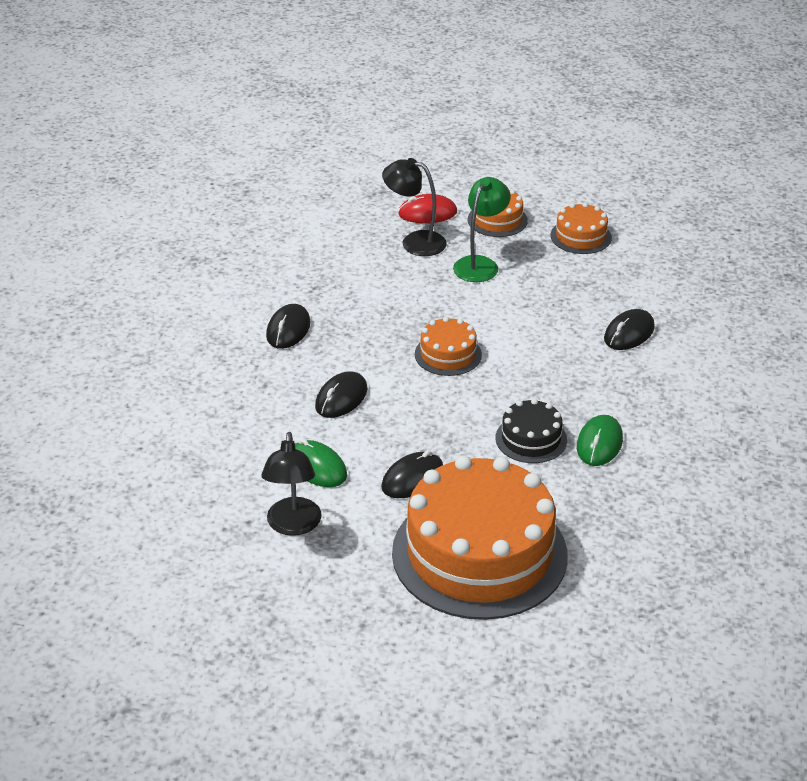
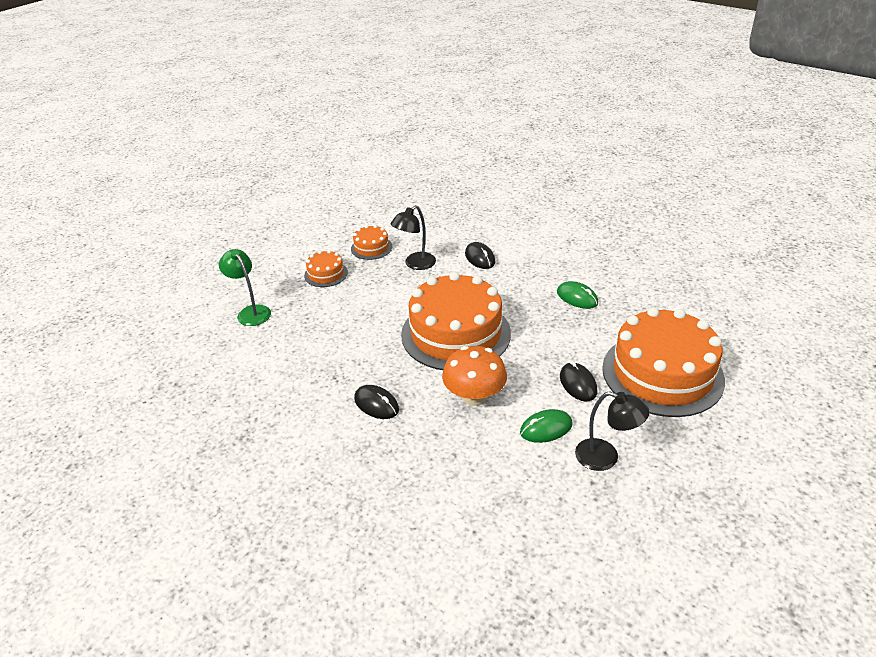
camera: 65 degrees left, 0 degrees up
(341, 398) = (474, 396): black mouse -> orange mushroom
(414, 242) = (319, 315): black lamp -> black lamp (415, 264)
(427, 213) = (291, 301): red mouse -> none
(448, 354) = (456, 333): orange cake -> orange cake, size x2.26
(480, 264) = (368, 294): green lamp -> green lamp (251, 312)
(531, 439) = (560, 322): black cake -> none

